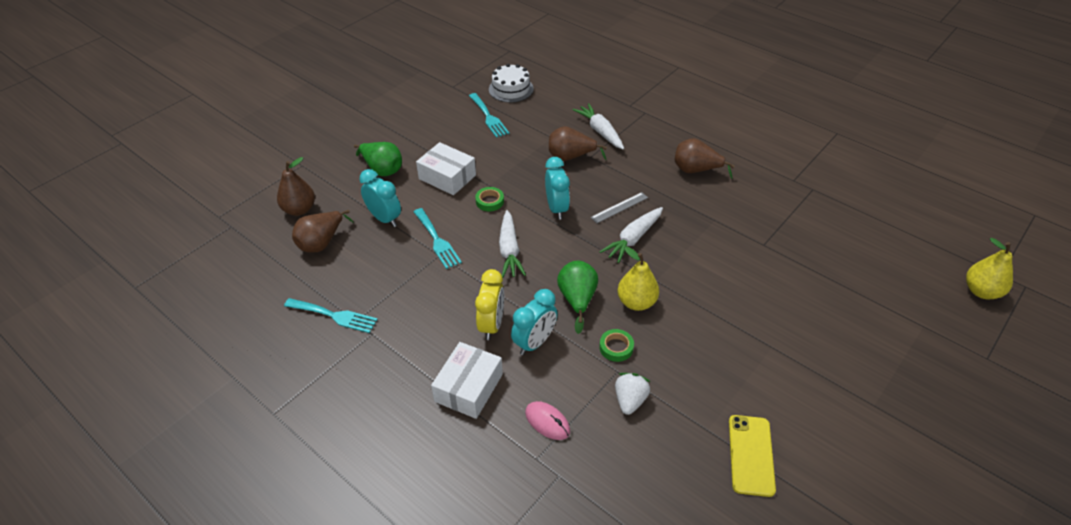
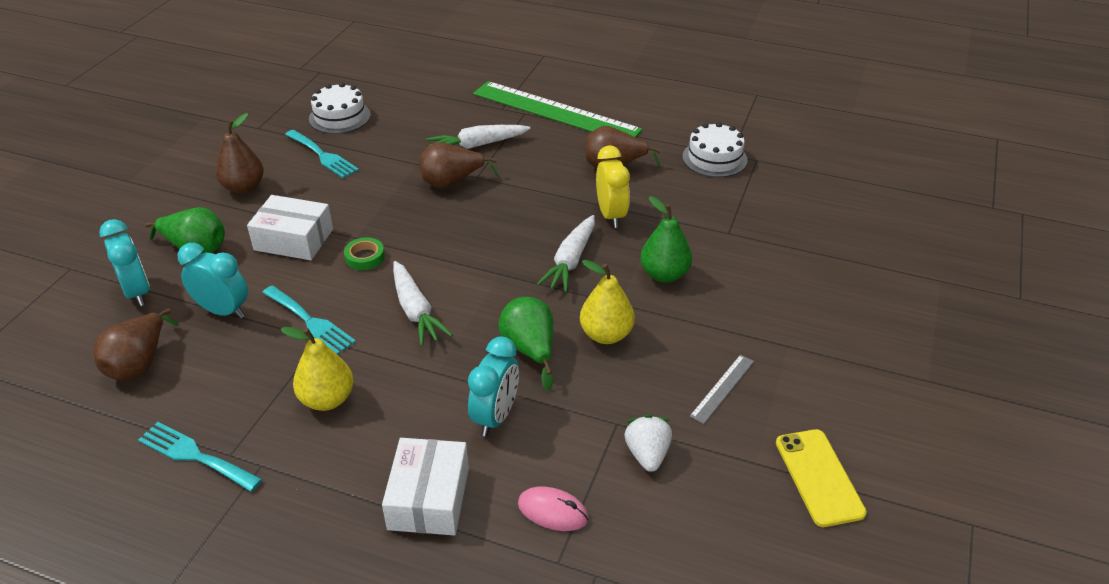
camera: 20 degrees left, 5 degrees down
(299, 209) = (88, 327): brown pear -> brown pear (244, 187)
(334, 316) = (195, 456): turquoise fork -> turquoise fork turned 150 degrees counterclockwise
(492, 325) = (429, 410): yellow clock -> yellow clock (611, 215)
(557, 208) = (458, 246): turquoise clock -> turquoise clock (137, 292)
(600, 131) = (477, 145): white carrot -> white carrot turned 60 degrees counterclockwise
(616, 347) = (603, 395): green tape -> none
(619, 207) = (538, 228): grey ruler -> grey ruler (722, 388)
(669, 116) = (555, 112): none -> green ruler
(699, 266) = (664, 274): none -> green pear
(779, 180) = (714, 158): none -> white cake
(981, 291) = (982, 229): yellow pear -> yellow pear (327, 399)

